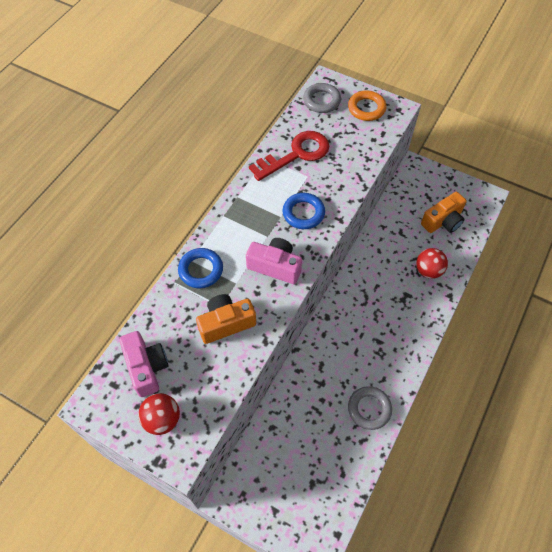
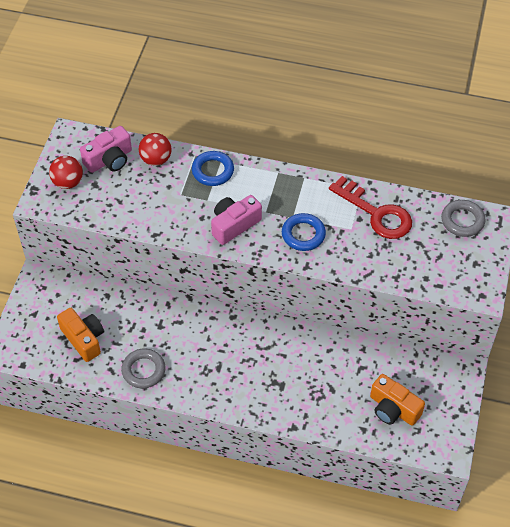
camera: 75 degrees right, 5 degrees down
(226, 323) = (164, 202): orange camera -> orange camera (83, 339)
(275, 266) = (234, 225): pink camera -> pink camera turned 135 degrees counterclockwise
(366, 108) = (469, 264): orange ring -> none
(428, 270) = (319, 402): red ball -> red ball (156, 159)

